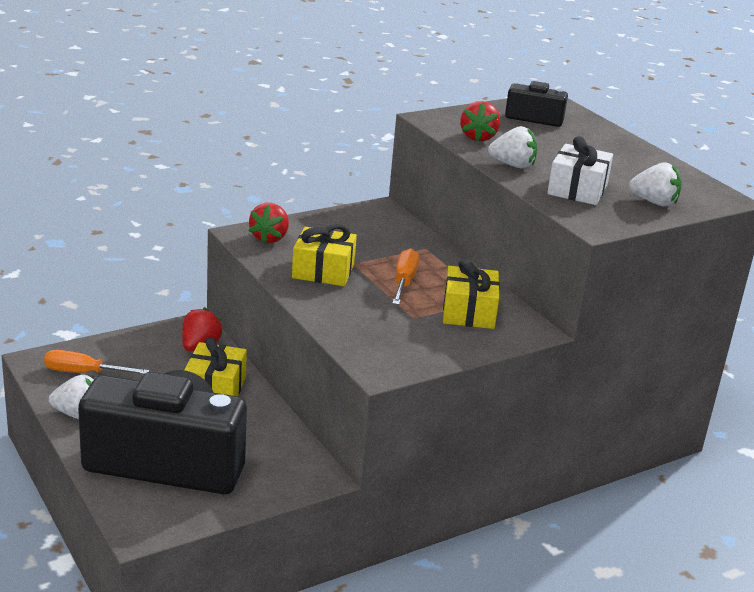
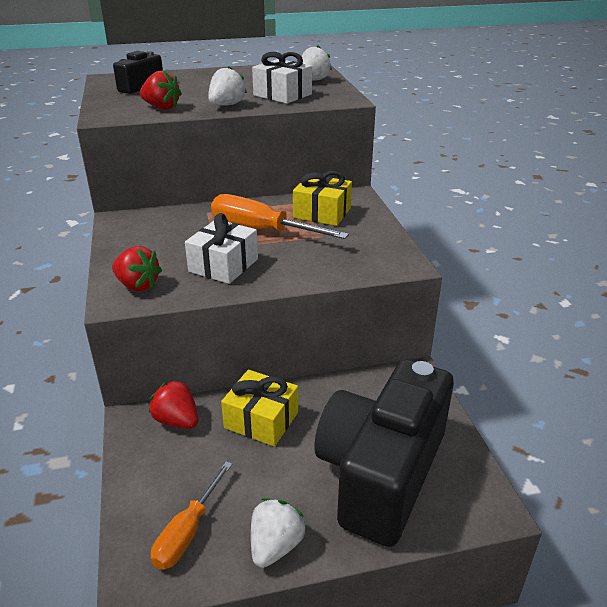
camera: 70 degrees left, 5 degrees up
(323, 271) = (223, 265): yellow gift -> white gift
(404, 281) = (261, 230): orange screwdriver -> orange screwdriver, size x1.55

